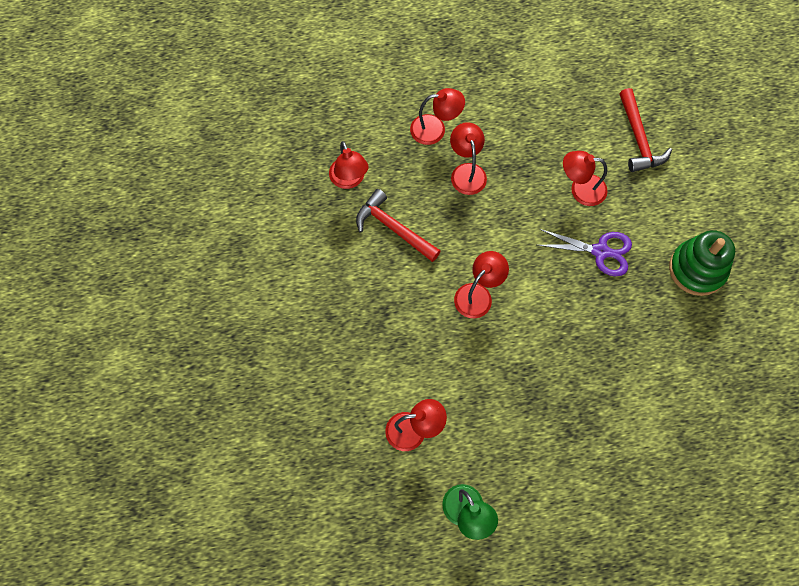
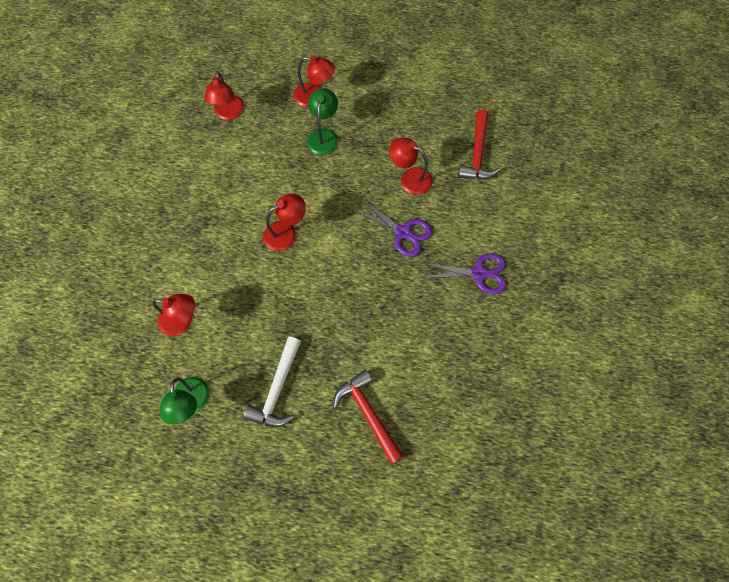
camera: 20 degrees right, 0 degrees up
(393, 228) = (245, 160): red hammer -> red hammer (368, 413)
(466, 172) = (323, 136): red lamp -> green lamp
(549, 465) = (277, 389): none -> white hammer
(697, 269) = (478, 273): green stacking toy -> purple scissors

